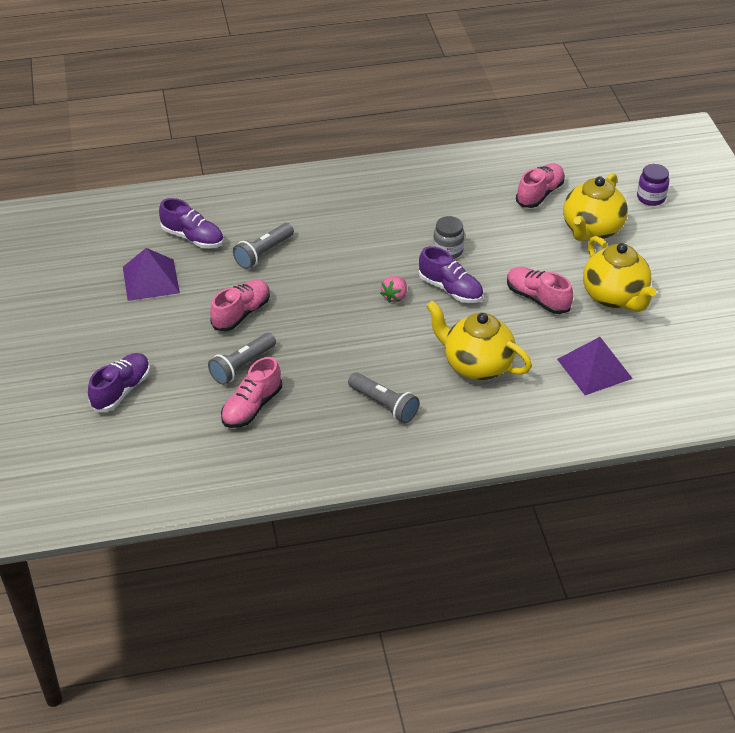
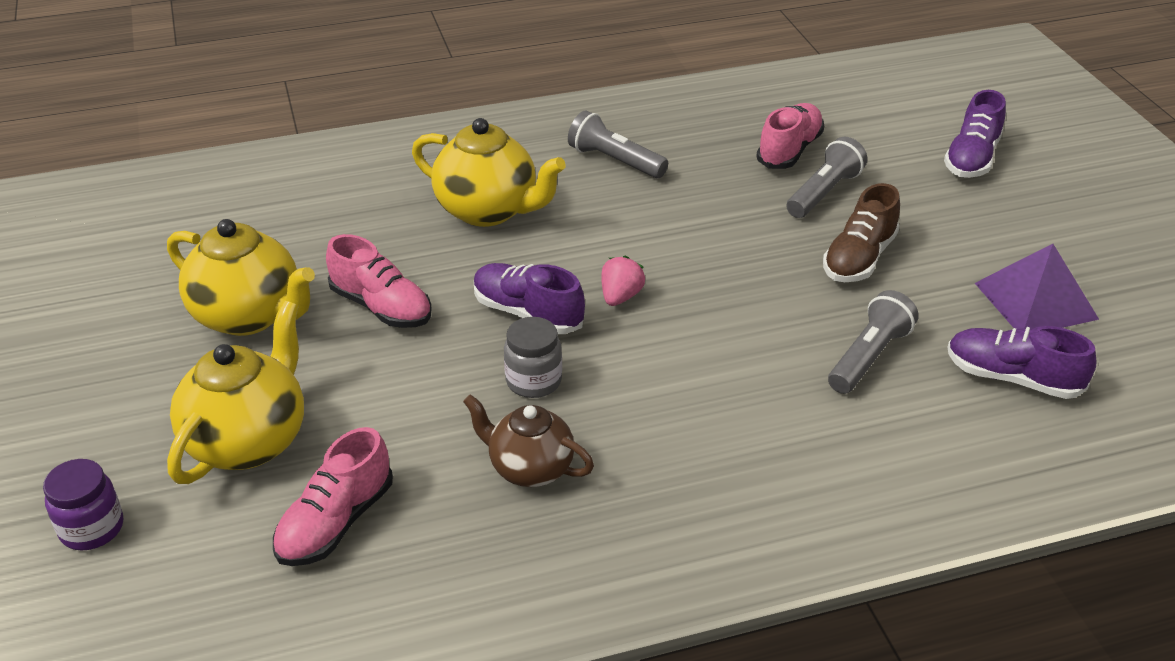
camera: 175 degrees right, 5 degrees down
(241, 313) = (859, 258): pink shoe -> brown shoe
(450, 210) = (530, 468): none -> brown teapot
(594, 368) = (316, 215): purple pyramid -> none
(614, 297) = (249, 316): yellow teapot -> yellow teapot turned 150 degrees clockwise

